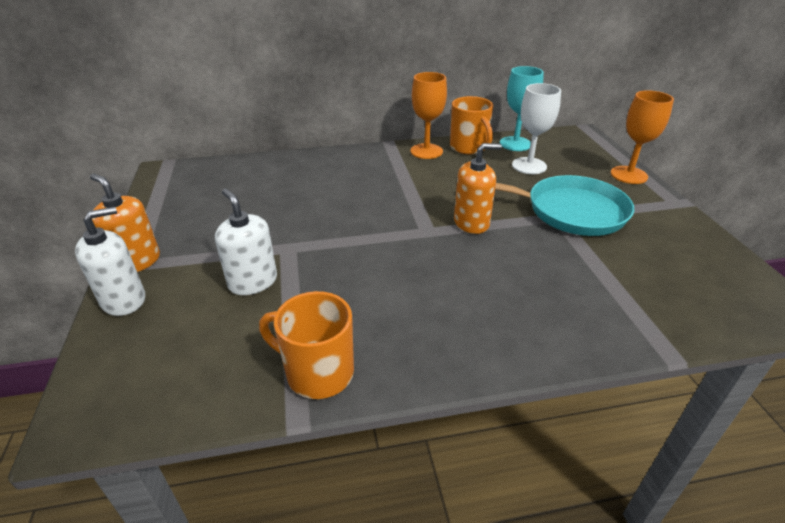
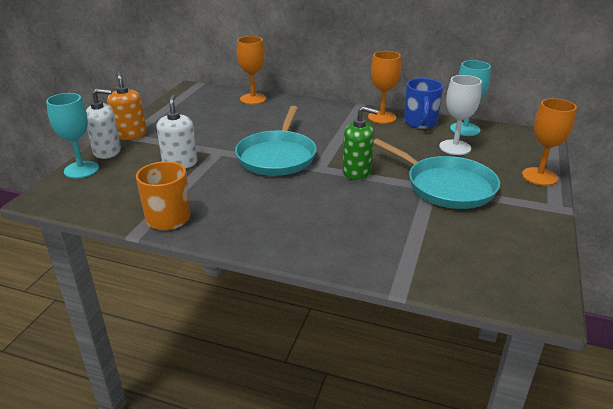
camera: 30 degrees right, 5 degrees down
(107, 345) = (81, 170): none -> turquoise goblet
(260, 165) = (253, 99): none -> orange goblet
(367, 232) = (277, 156): none -> turquoise pan
(469, 147) = (420, 123): orange mug -> blue mug
(471, 223) = (357, 172): orange soap dispenser -> green soap dispenser

